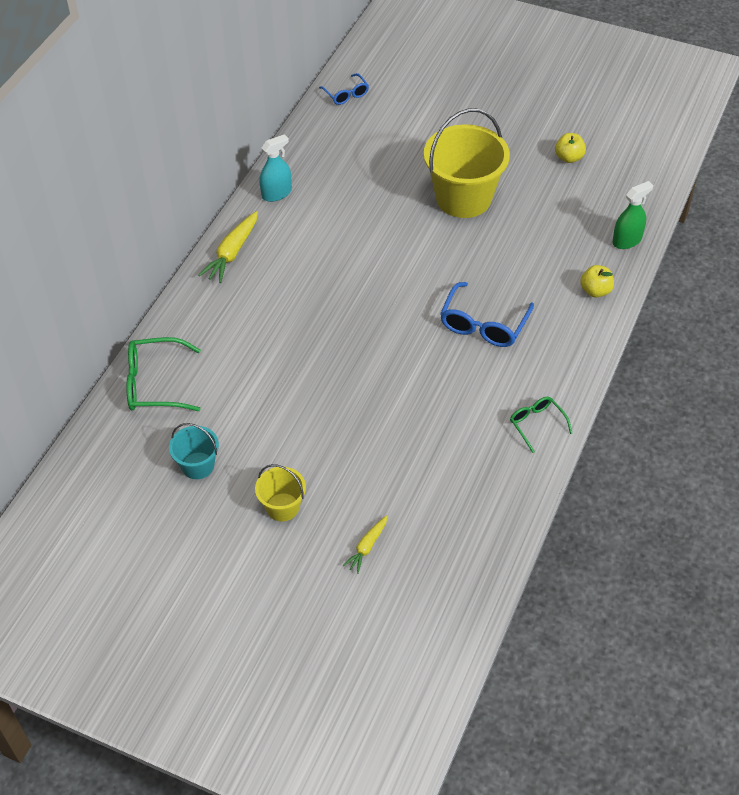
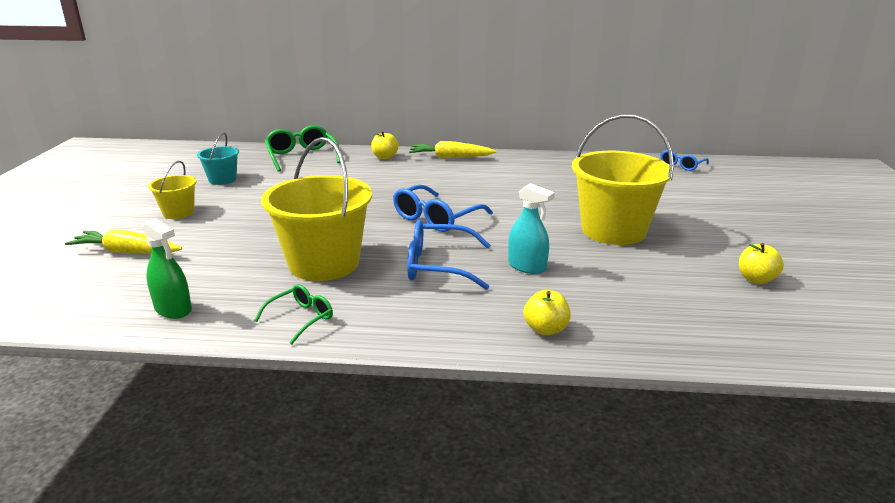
camera: 70 degrees right, 25 degrees down
(199, 308) = (385, 157): none -> yellow apple
(276, 193) = (530, 160): turquoise spray bottle -> turquoise spray bottle (527, 266)
(367, 547) = (127, 252): yellow carrot -> yellow carrot, size x1.67
(389, 303) = (436, 218): none -> blue glasses
(450, 399) = (324, 263): none -> yellow bucket
(627, 240) = (661, 341): green spray bottle -> green spray bottle (173, 309)

